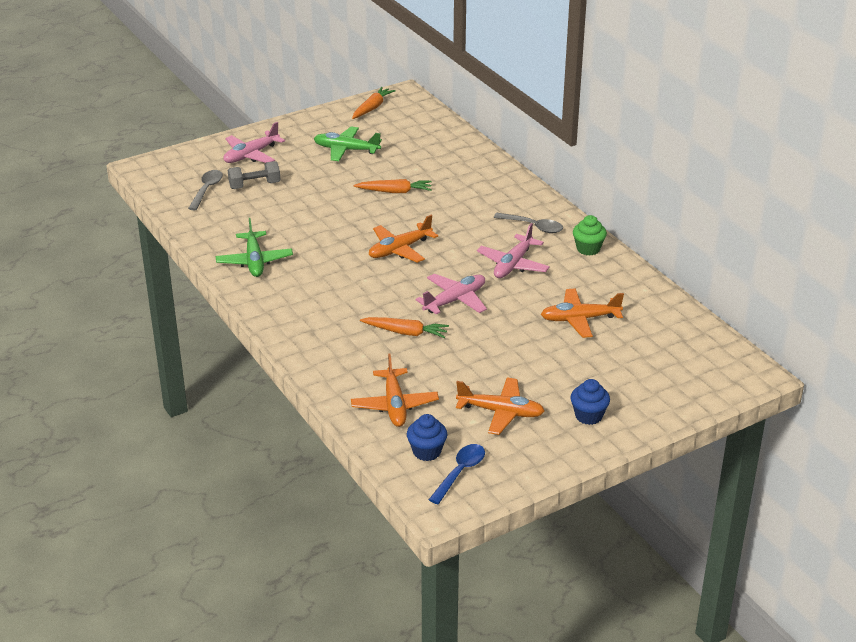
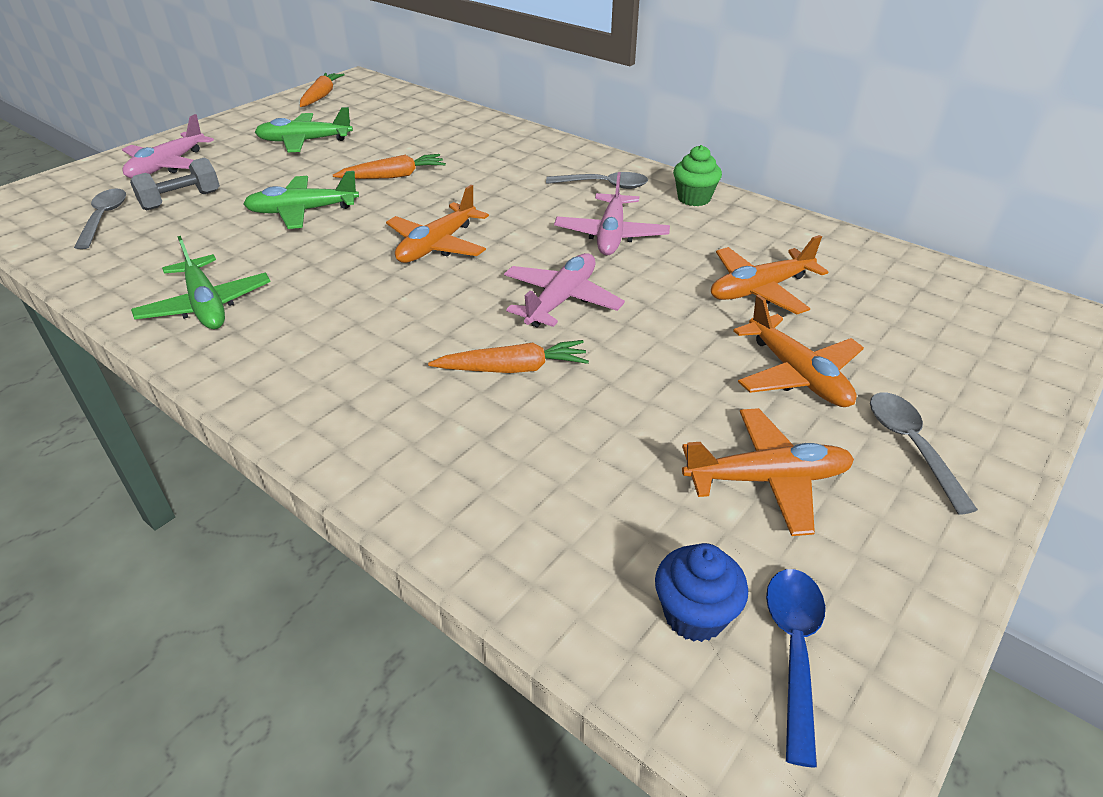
camera: 20 degrees left, 5 degrees up
(327, 208) = (303, 211): none -> green plane
(394, 405) = (569, 518): orange plane -> orange plane (797, 374)
(588, 416) = (911, 446): blue cupcake -> grey spoon

